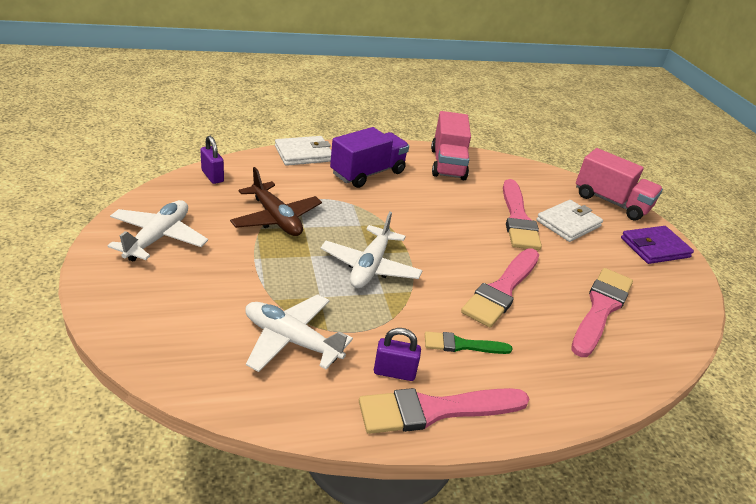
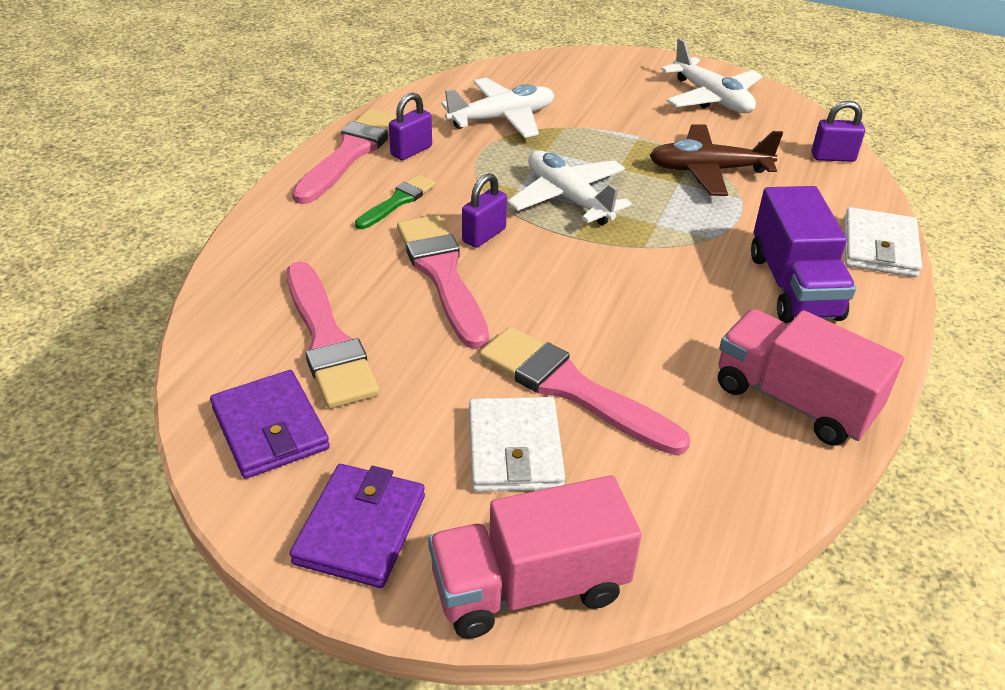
camera: 130 degrees right, 5 degrees up
(449, 288) = (484, 235): none -> purple padlock
(664, 298) = (270, 428): none -> purple wallet

